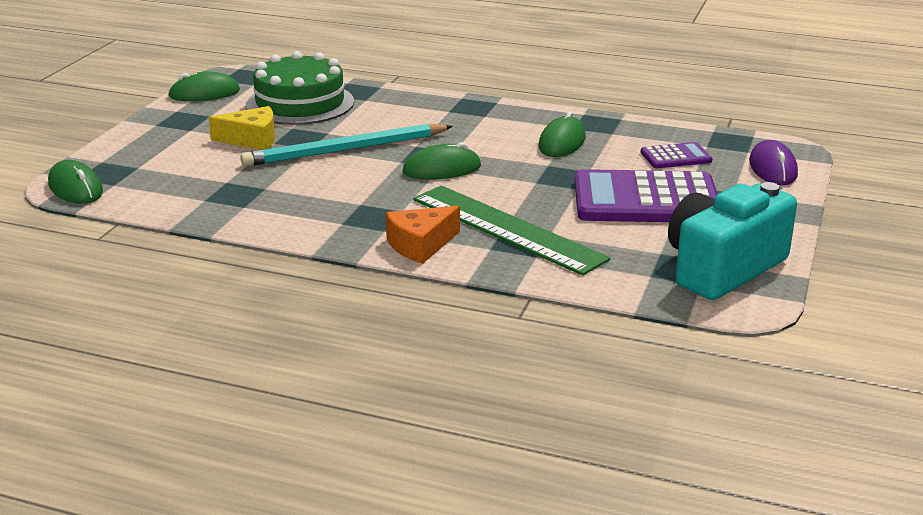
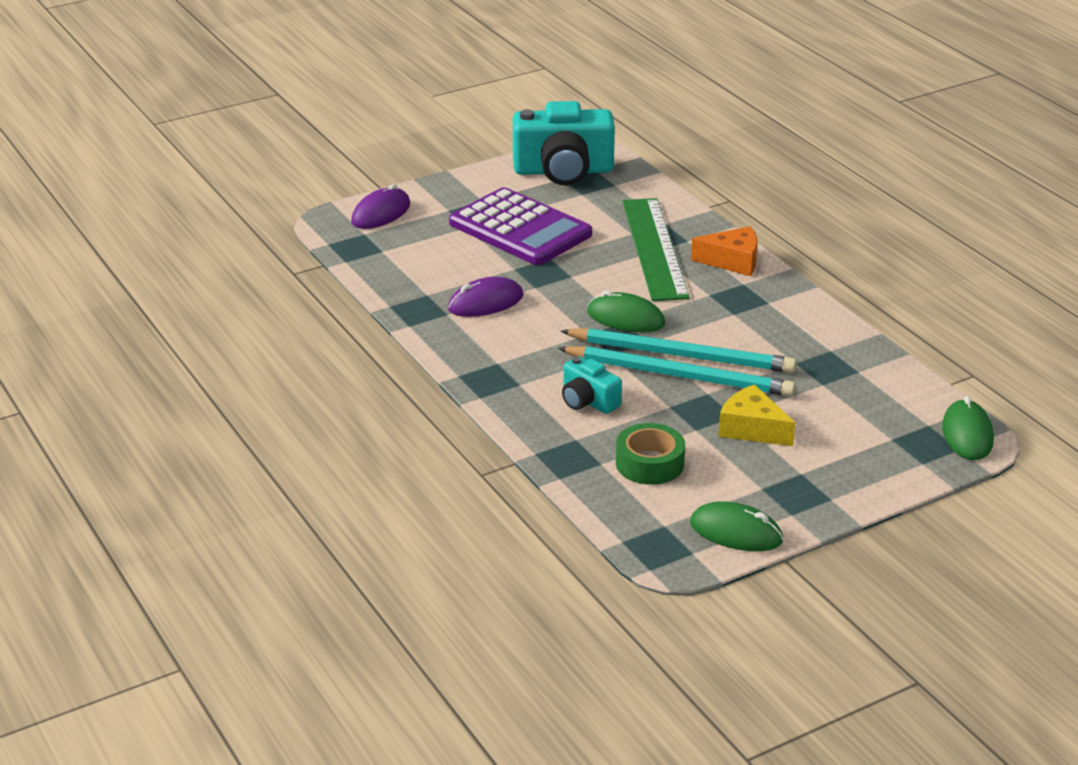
camera: 140 degrees left, 5 degrees up
(300, 103) = (649, 463): green cake -> green tape
(361, 162) = (682, 355): none -> turquoise pencil
(388, 117) = (588, 401): none -> turquoise camera
(562, 142) = (485, 303): green mouse -> purple mouse
(675, 157) = (426, 251): purple calculator -> none

